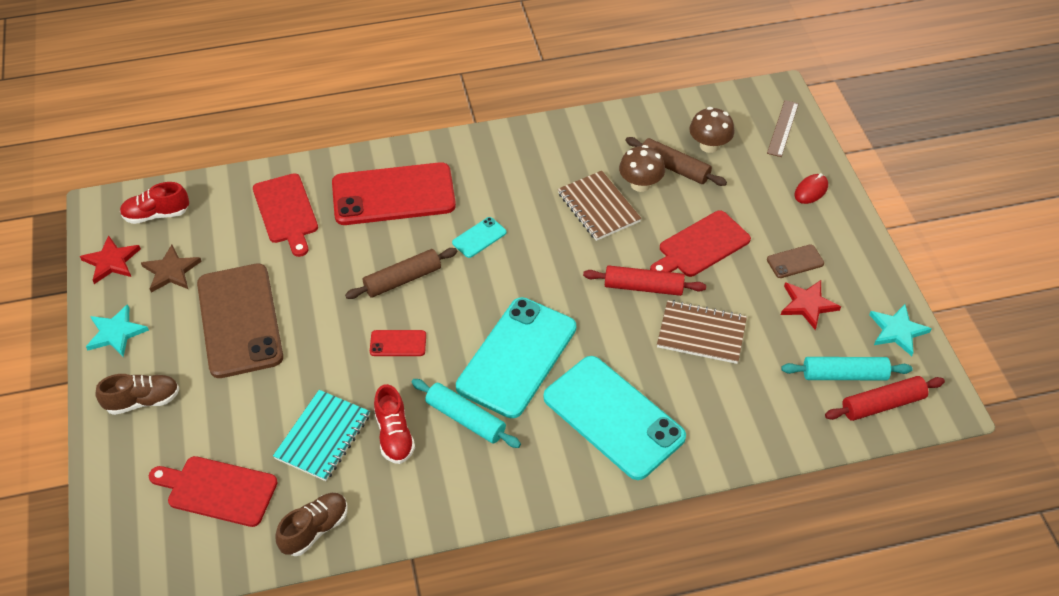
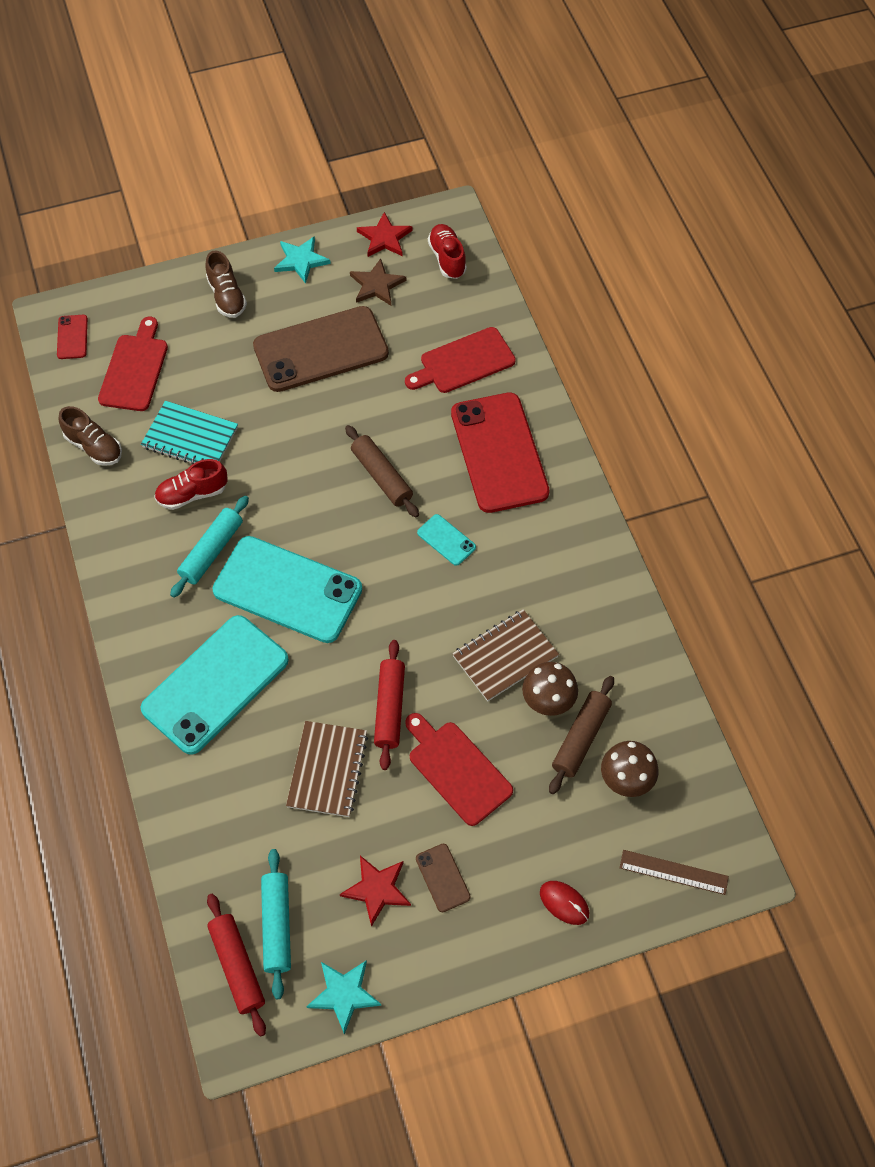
camera: 85 degrees right, 10 degrees up
(398, 343) = (300, 483): red phone -> red phone (72, 337)

